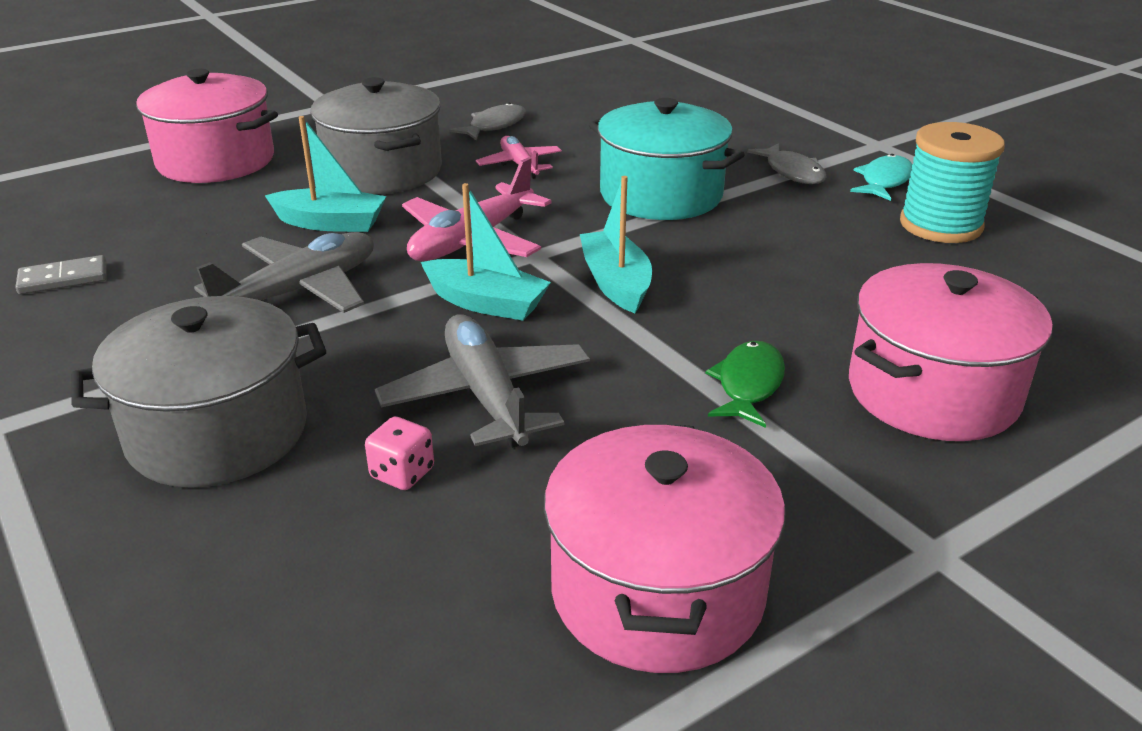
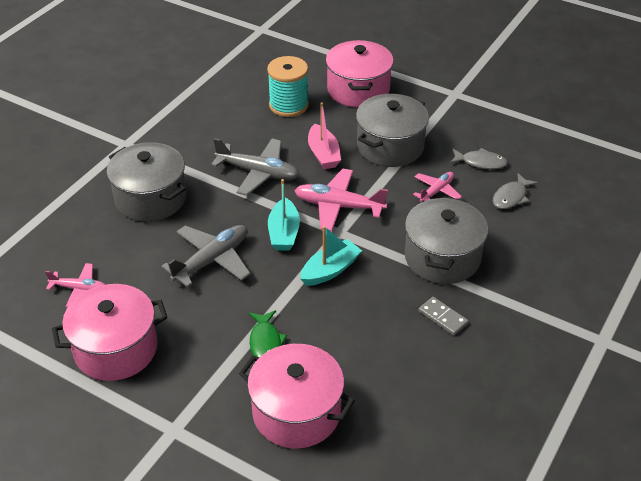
camera: 65 degrees right, 10 degrees up
(63, 279) = (227, 105): grey domino -> grey domino (443, 317)
(331, 223) = (323, 154): turquoise boat -> pink boat
(402, 473) = (150, 256): pink dice -> none
(410, 616) = (79, 289): none -> pink plane
(661, 195) = (442, 258): turquoise pot -> grey pot
(748, 385) = (265, 342): green fish -> green fish turned 90 degrees clockwise
(792, 172) = (519, 306): grey fish -> grey fish (511, 197)
(884, 181) = (541, 353): turquoise fish -> none
(940, 225) = (494, 391): turquoise spool -> turquoise spool (288, 105)

